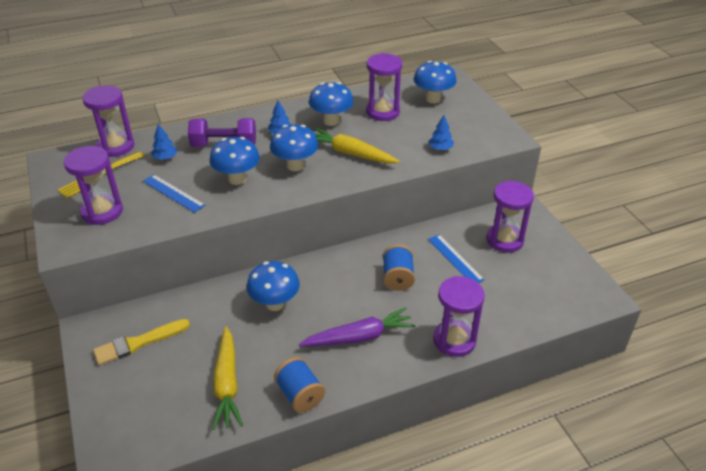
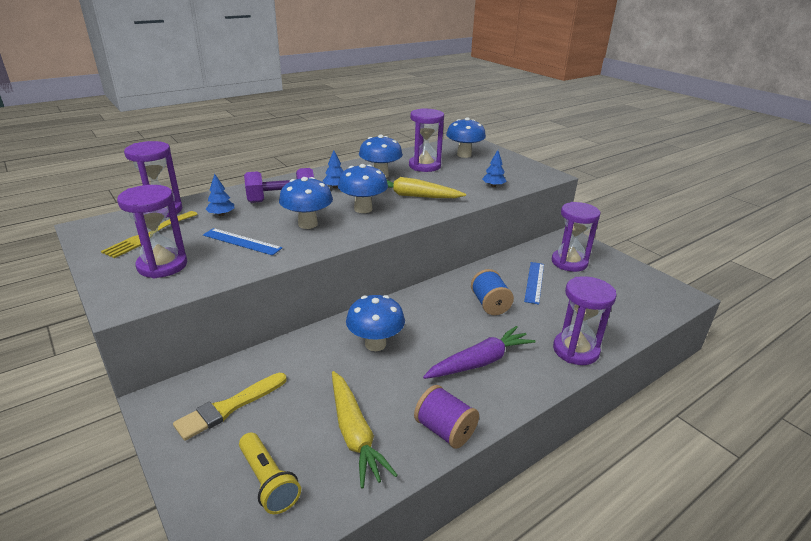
camera: 15 degrees left, 10 degrees down
(150, 410) = (268, 481): none -> yellow flashlight
(300, 395) = (444, 430): blue spool -> purple spool
(455, 259) = (534, 282): blue ruler -> blue ruler turned 60 degrees clockwise

